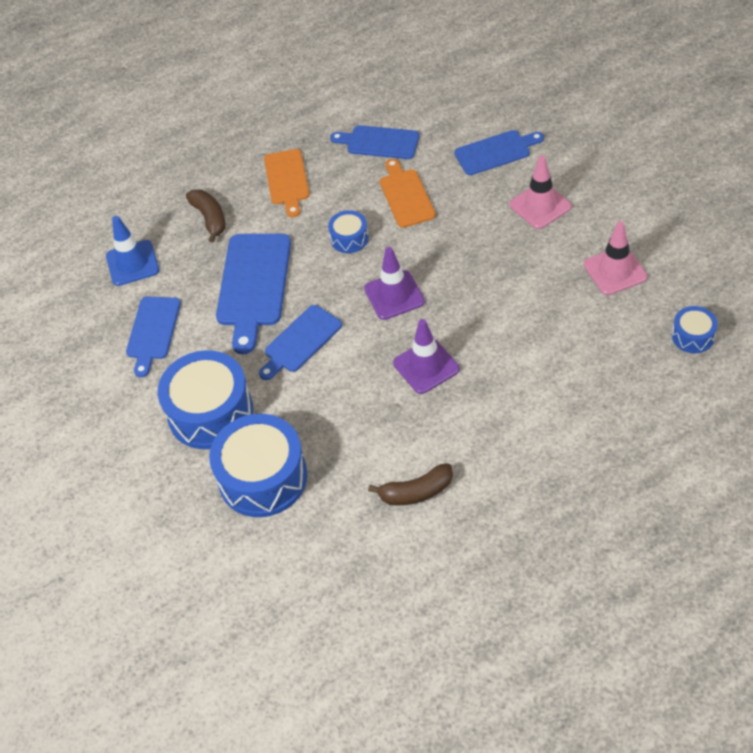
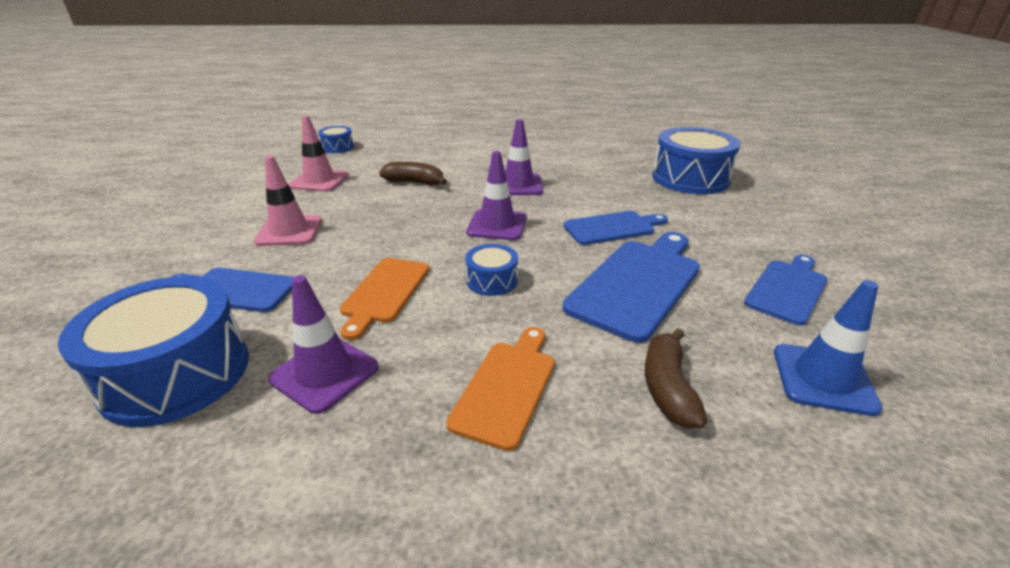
camera: 155 degrees left, 20 degrees down
(210, 412) = (726, 216): blue drum -> blue drum (176, 373)
(379, 142) = (324, 373): blue cutting board -> purple traffic cone
(416, 492) = (582, 149): brown banana -> brown banana (415, 182)

